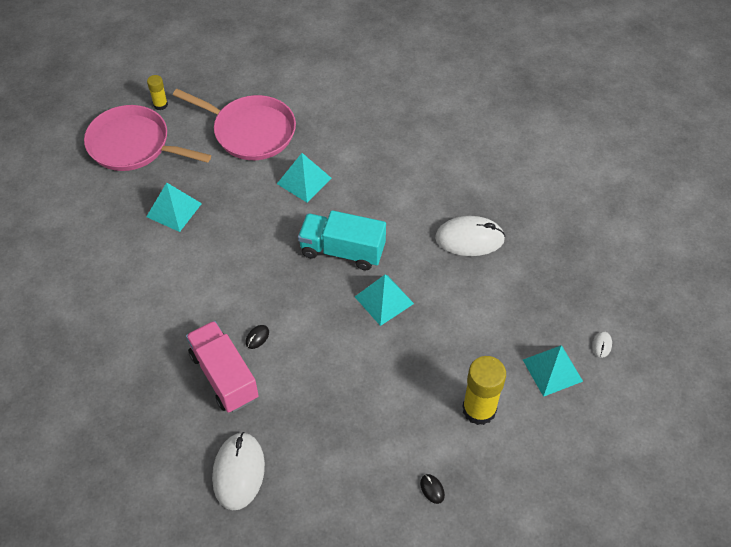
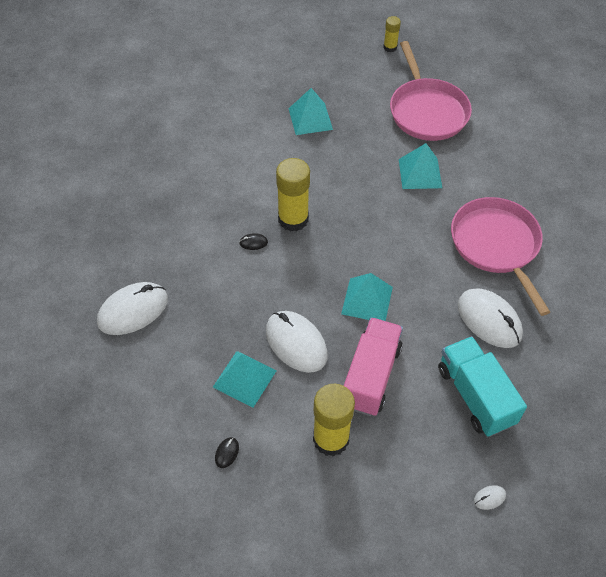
camera: 50 degrees right, 0 degrees up
(133, 145) = (339, 58): pink pan -> pink pan (496, 245)
(224, 376) = (202, 246): pink truck -> pink truck (371, 376)
(262, 294) = (293, 219): none -> yellow glue stick
(342, 251) = (383, 241): turquoise truck -> turquoise truck (475, 396)
(378, 374) = (296, 343): none -> white mouse
(552, 370) = (423, 472): turquoise pyramid -> turquoise pyramid (244, 378)

